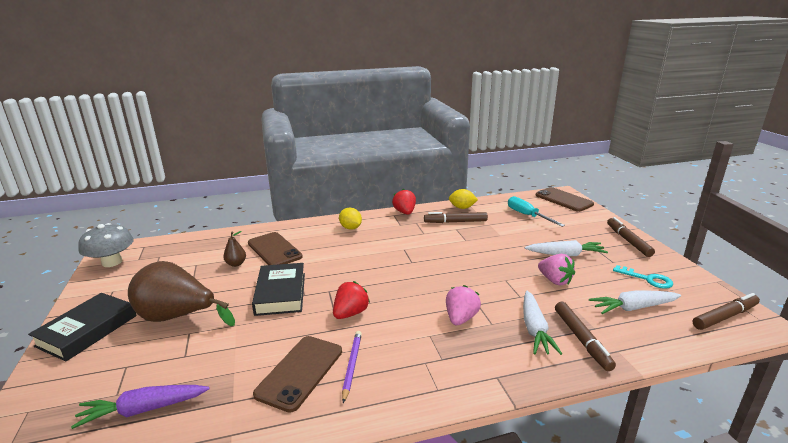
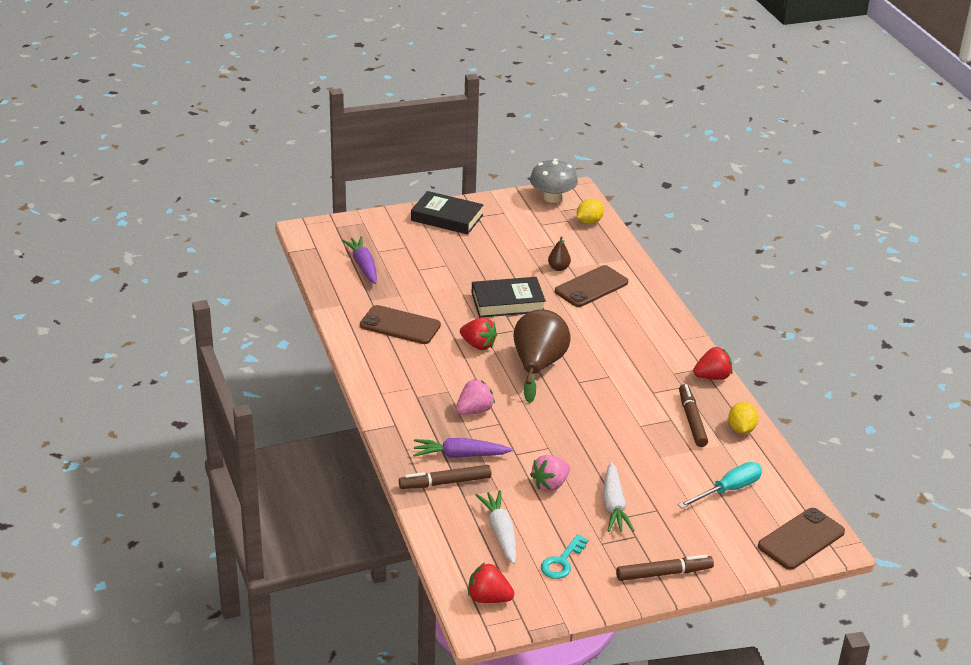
camera: 85 degrees right, 10 degrees up
(177, 317) = (467, 255): brown pear -> brown pear (538, 366)
(350, 228) = (655, 335): yellow lemon -> yellow lemon (589, 222)
(352, 365) = (407, 350): purple pencil -> none
(461, 318) = (474, 410): pink strawberry -> pink strawberry turned 60 degrees counterclockwise
(534, 329) = (460, 455): white carrot -> purple carrot
(724, 316) = (488, 598): brown marker -> red strawberry

